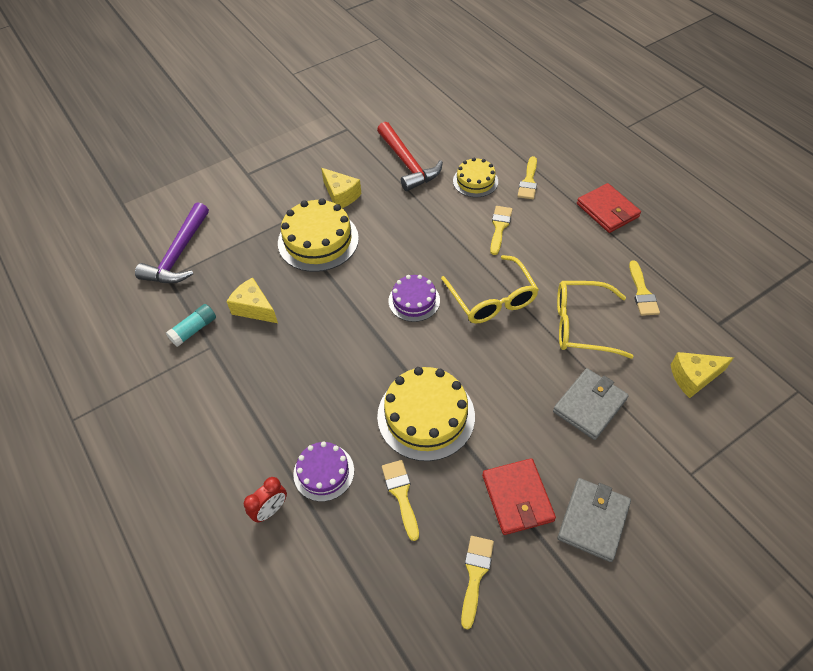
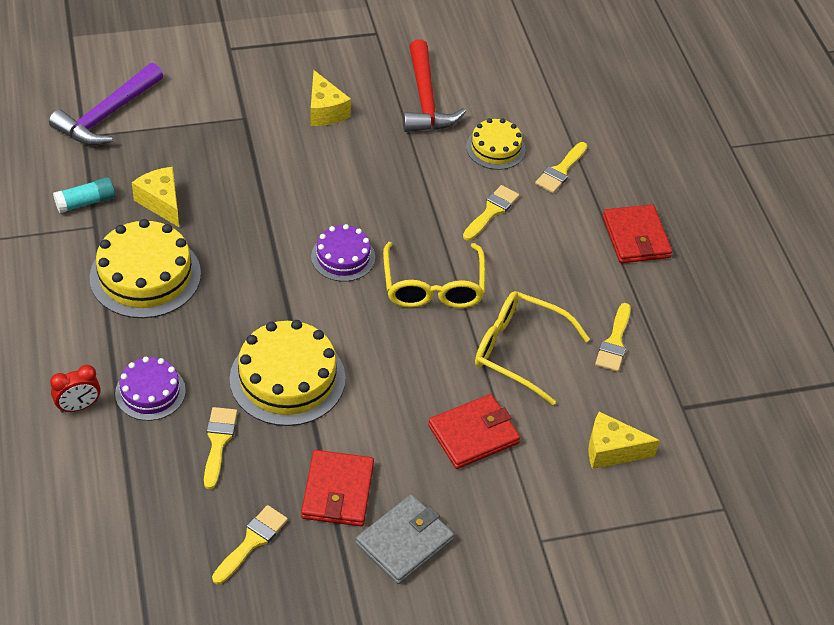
camera: 15 degrees right, 5 degrees down
(318, 240) = (271, 153): yellow cake -> yellow cake (145, 275)
(589, 405) = (473, 434): grey wallet -> red wallet

